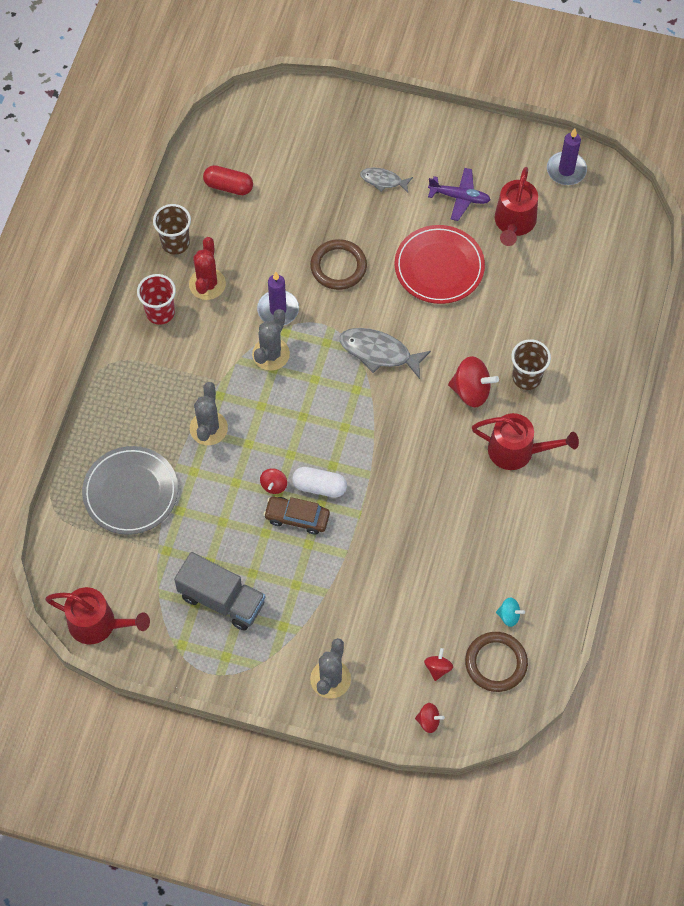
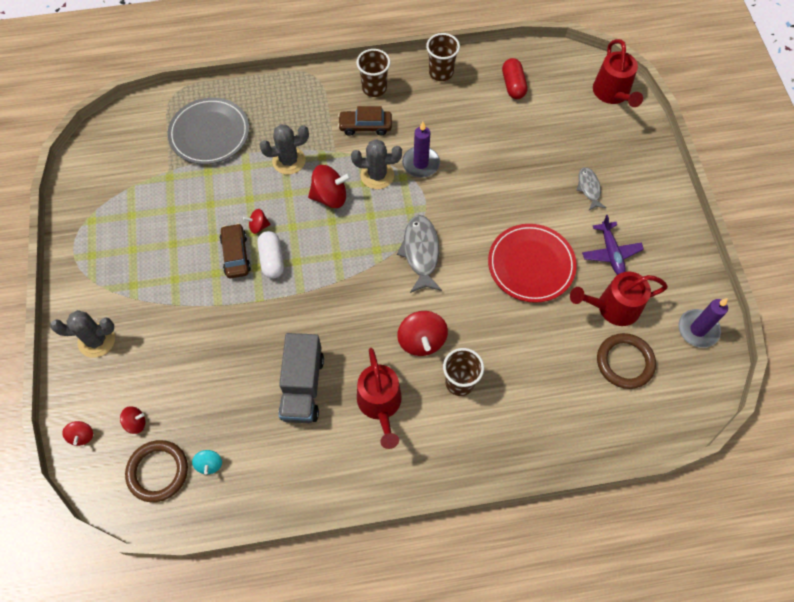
camera: 65 degrees right, 0 degrees up
(98, 624) = (89, 159): red watering can -> red watering can (612, 94)
(160, 313) = (374, 88): red cup -> brown cup
(204, 341) = (365, 126): none -> brown car
(207, 284) = (416, 107): red cactus -> none
(222, 600) = (140, 232): grey truck -> grey truck (302, 387)
(273, 407) = (330, 197): none -> red spinning top
(338, 266) = (486, 189): brown ring -> brown ring (625, 362)

